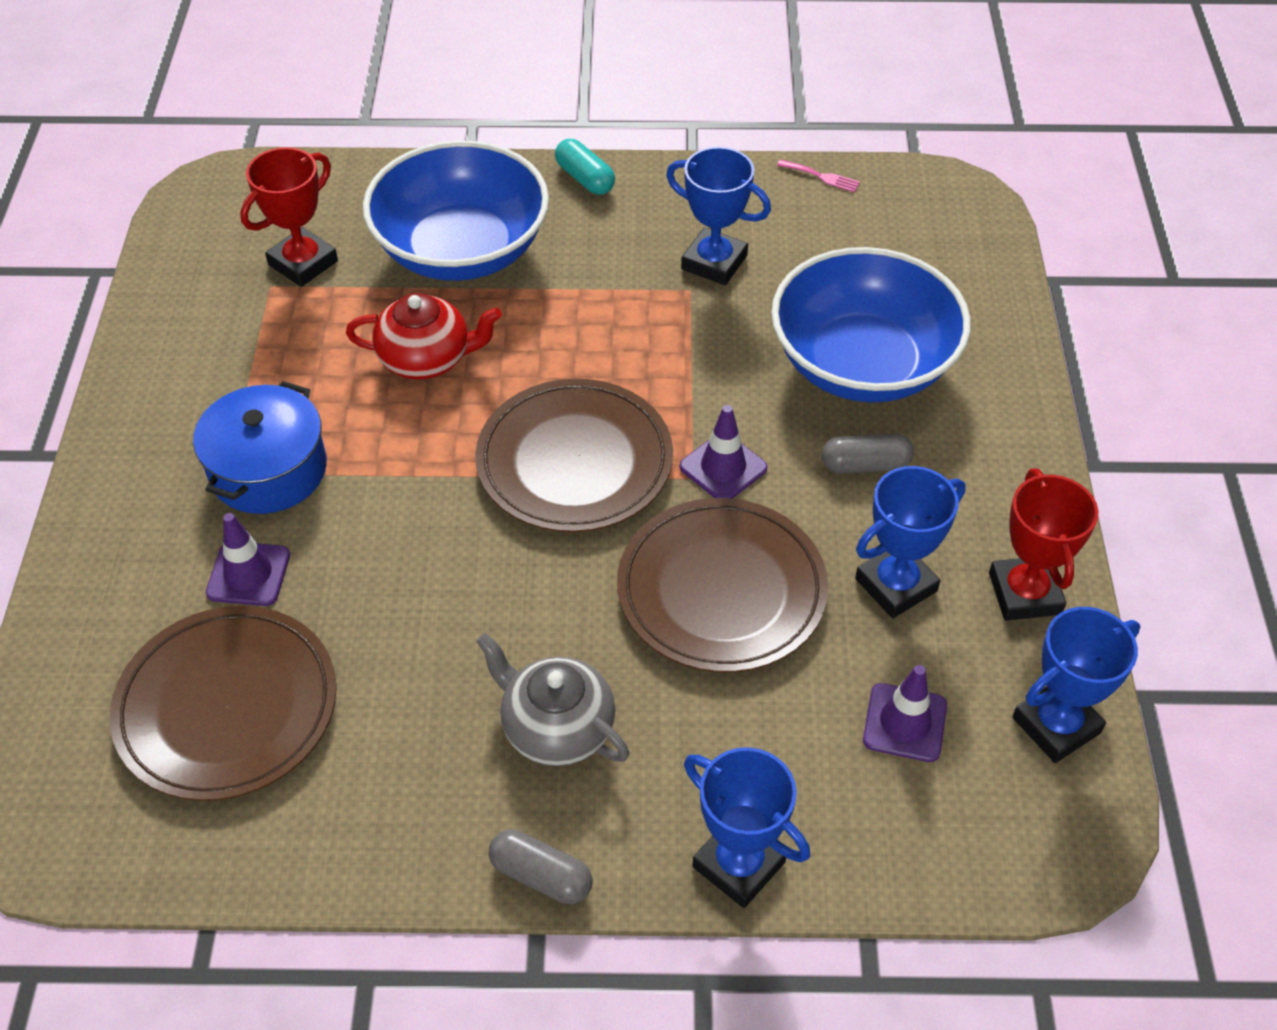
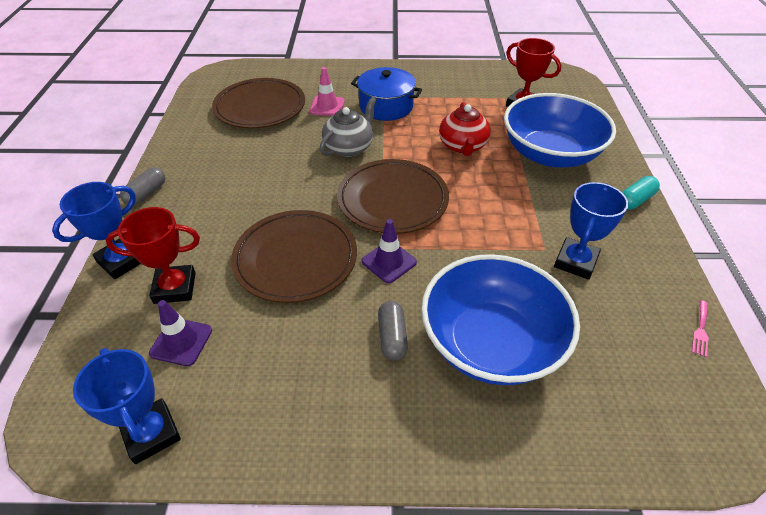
camera: 90 degrees right, 5 degrees down
(248, 574) = (327, 106): purple traffic cone -> pink traffic cone
(556, 728) = (223, 196): grey teapot -> grey teapot (349, 147)
(896, 585) = (287, 346): blue trophy -> none
(1025, 593) = (267, 429): red trophy -> red trophy (175, 288)

